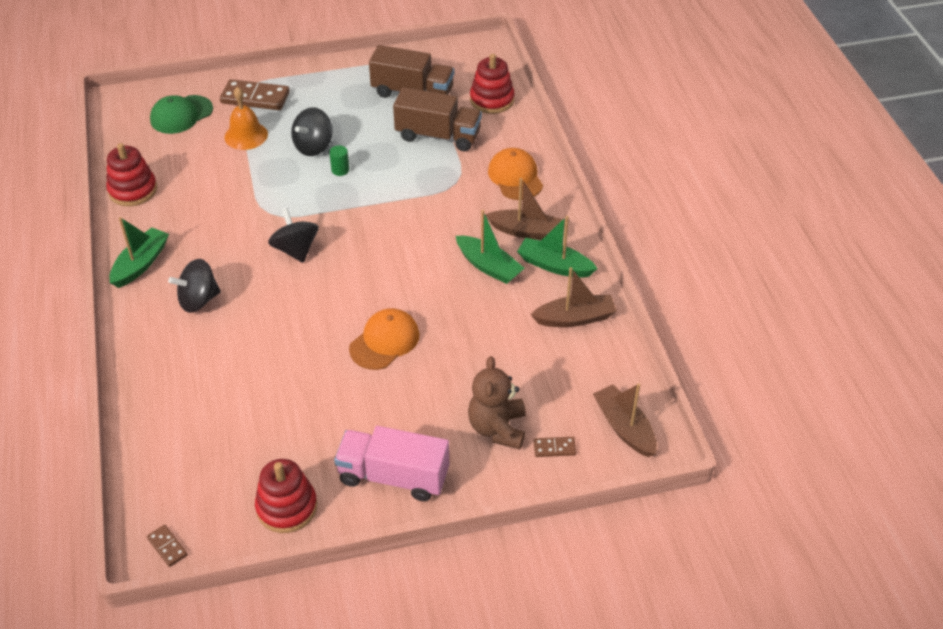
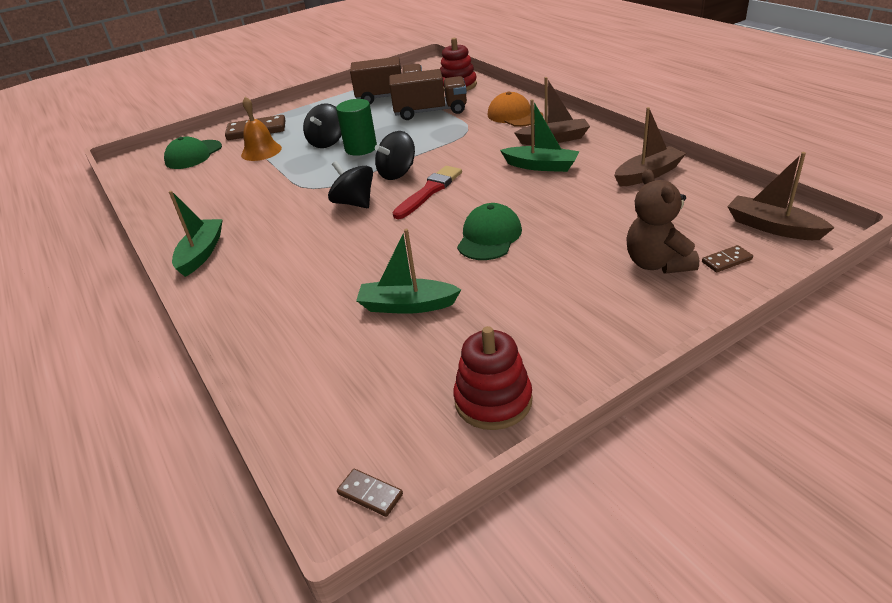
camera: 15 degrees left, 10 degrees down
(133, 190) = (168, 208): red stacking toy -> none
(198, 300) = (278, 262): black spinning top -> black spinning top (397, 173)
(340, 170) = (361, 148): green cylinder -> green cylinder, size x1.95
(368, 261) = (429, 191): none -> red brush
(384, 341) = (489, 237): orange cap -> green cap
(393, 476) = (589, 333): pink truck -> none
(554, 265) = (597, 151): green boat -> green boat (407, 305)

